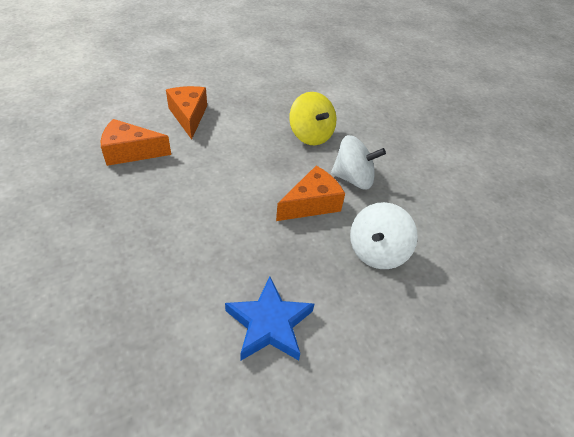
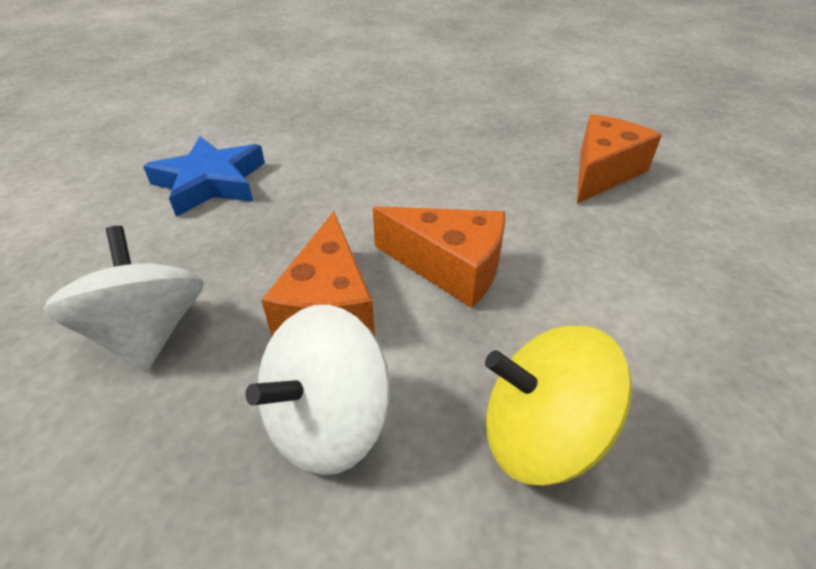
camera: 130 degrees right, 5 degrees down
(189, 116) = (695, 255): orange cheese -> orange cheese (450, 267)

